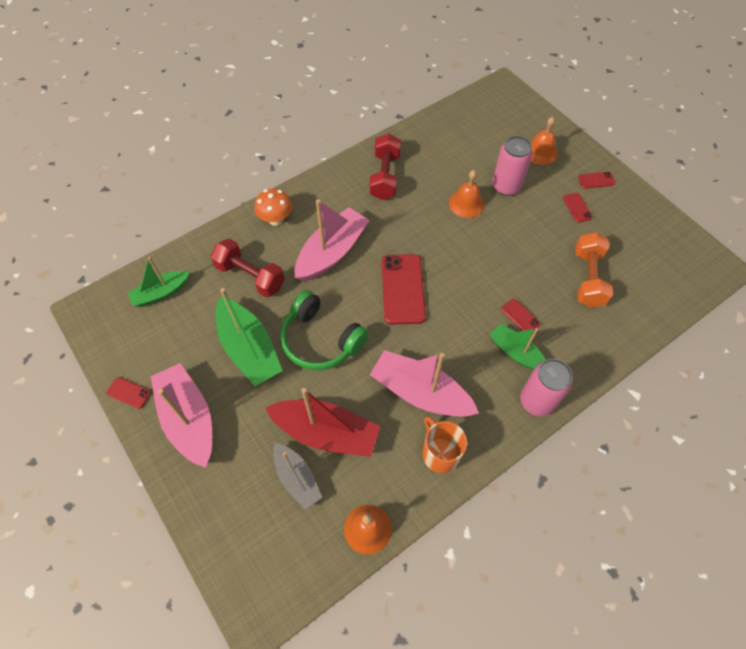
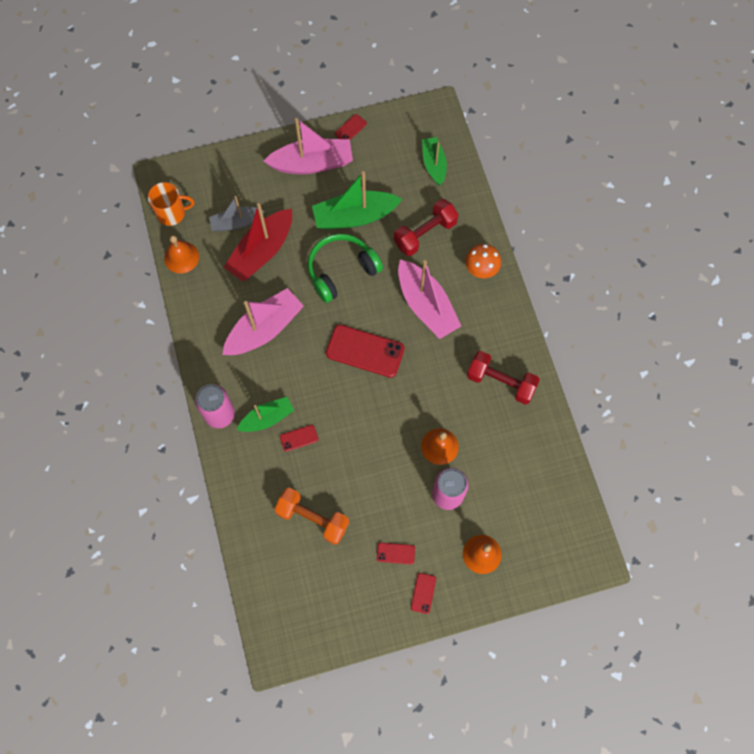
camera: 110 degrees right, 10 degrees up
(440, 453) = (211, 324): orange mug -> orange mug (172, 213)

